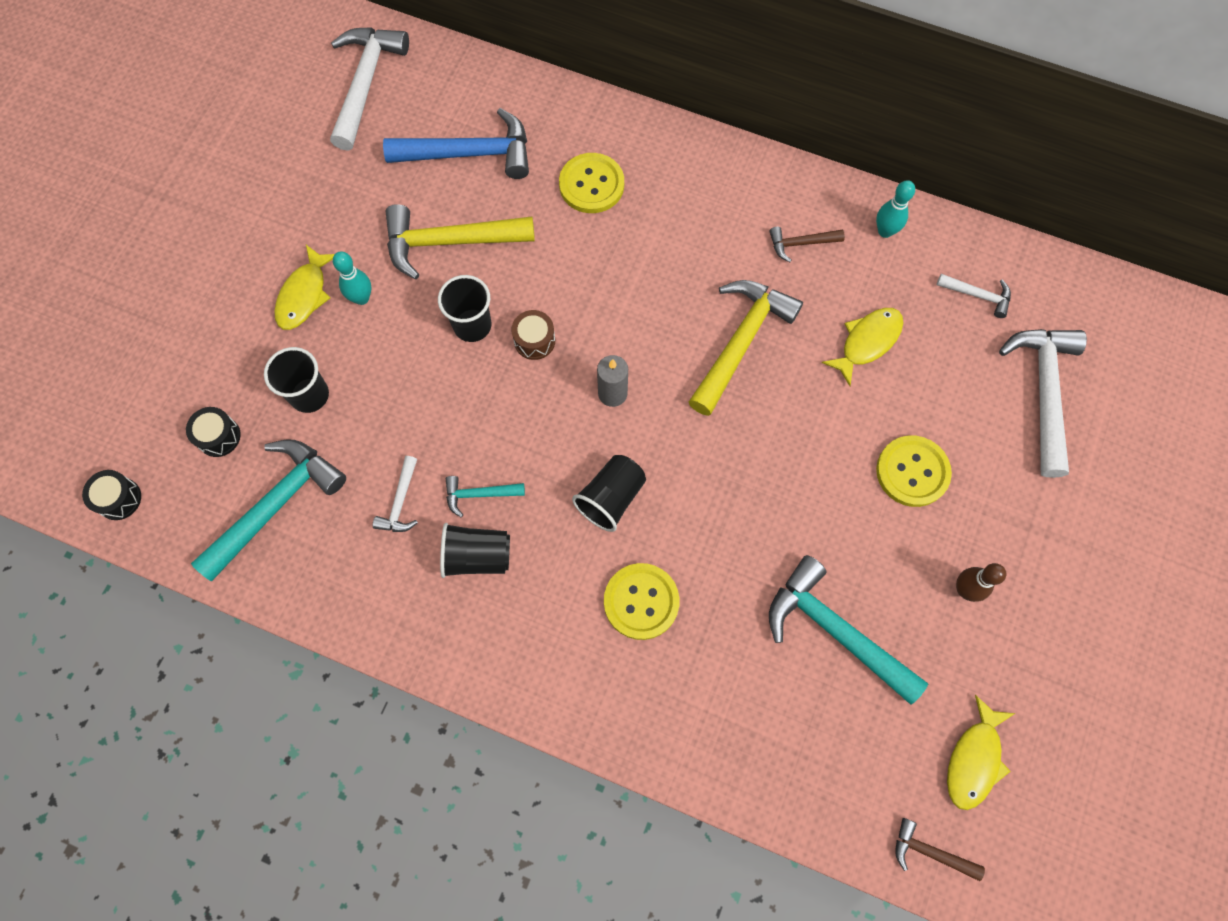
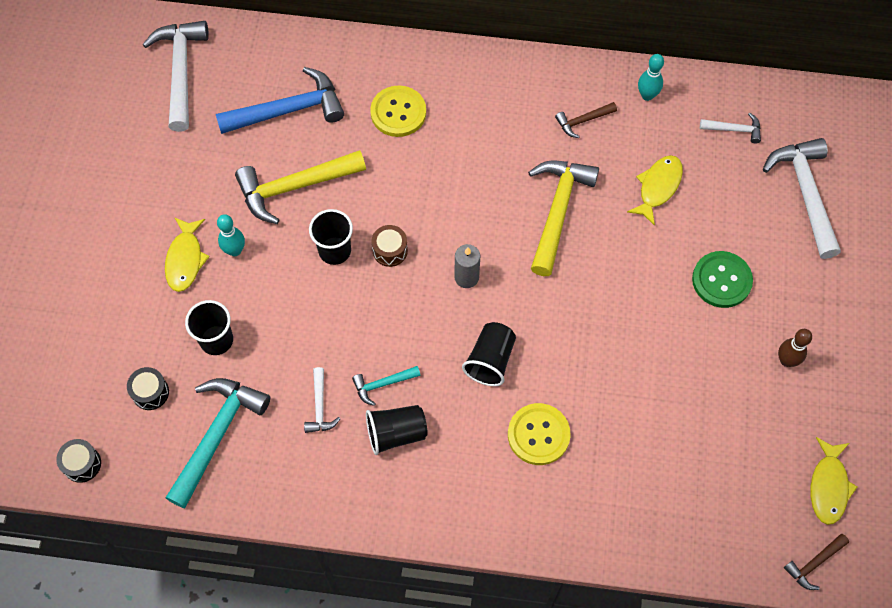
camera: 15 degrees left, 5 degrees down
(834, 630) = (696, 417): turquoise hammer -> none
(912, 472) = (721, 280): yellow button -> green button
(929, 852) = (814, 563): brown hammer -> brown hammer turned 45 degrees counterclockwise

